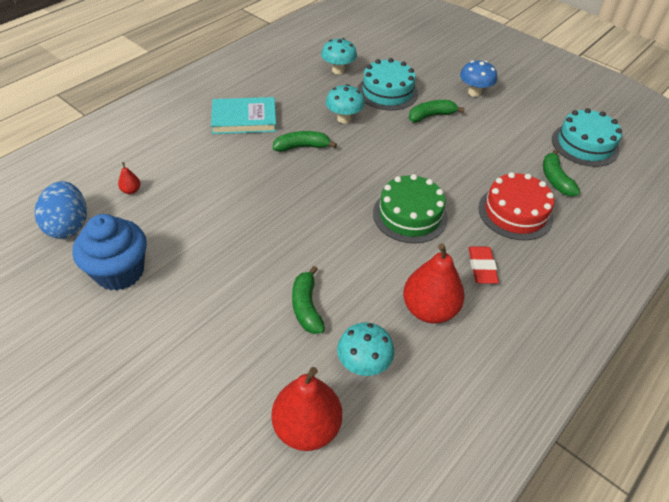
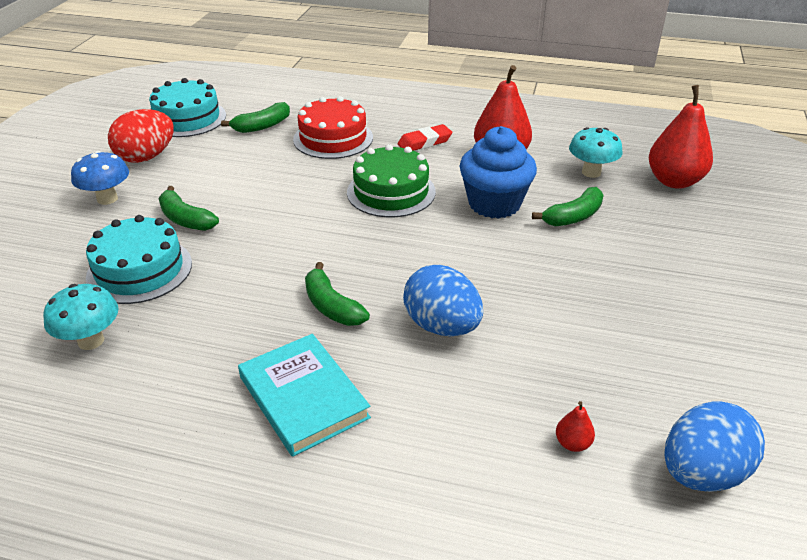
camera: 115 degrees left, 10 degrees down
(119, 272) = (695, 367): blue cupcake -> blue cupcake (494, 204)
(250, 181) = (442, 326): none -> blue egg
(344, 119) = (236, 290): turquoise mushroom -> none
(525, 115) = (146, 157): none -> red egg

